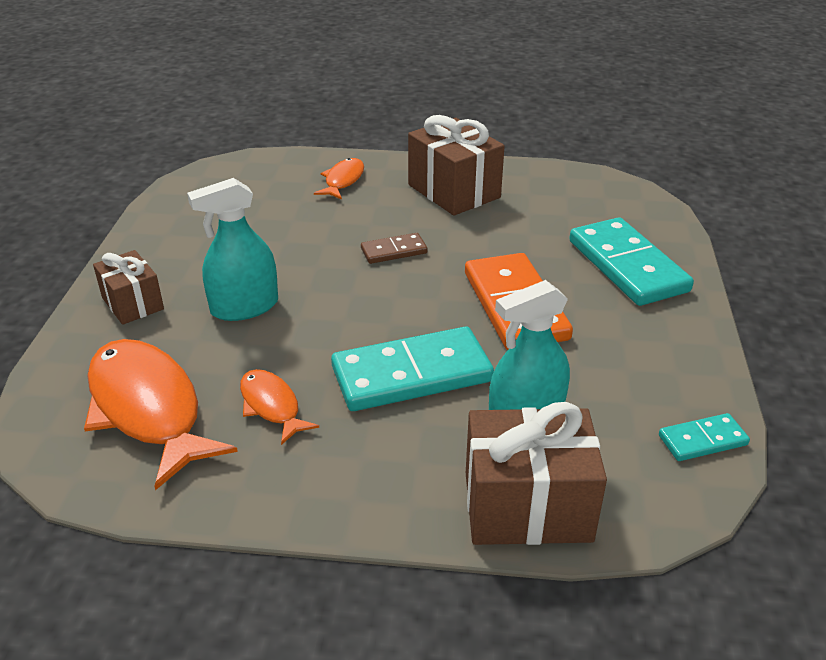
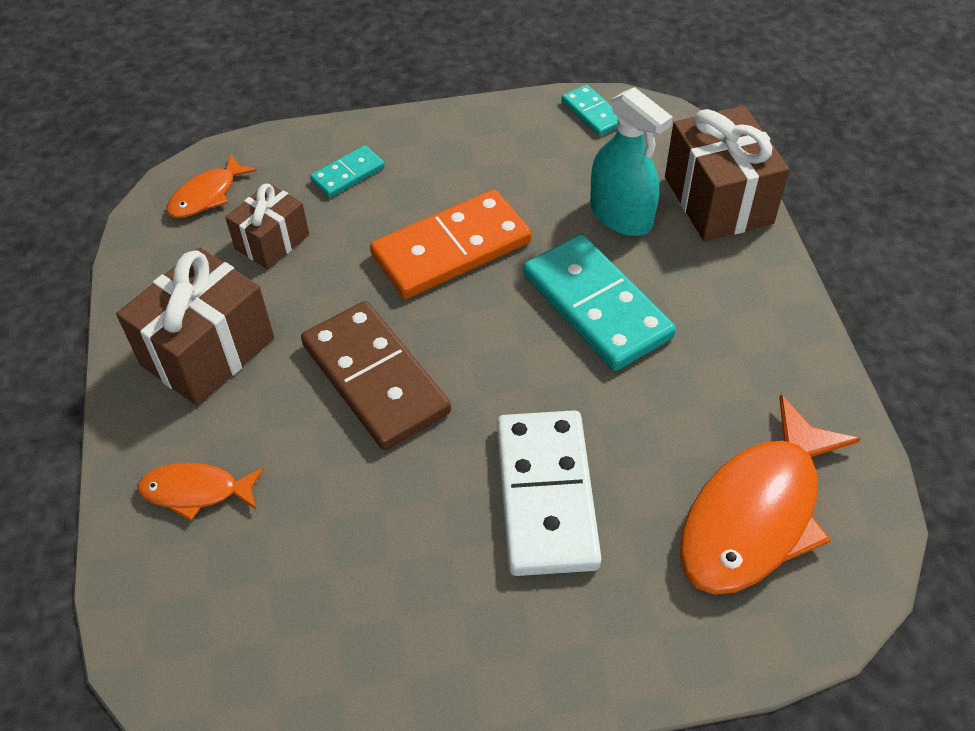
camera: 105 degrees left, 15 degrees up
(132, 303) = (587, 631): brown gift -> brown gift (272, 241)
(244, 307) = (546, 495): turquoise spray bottle -> white domino
(271, 406) = (695, 404): orange fish -> orange fish (206, 195)
(394, 251) = (375, 378): brown domino -> brown domino, size x2.02
(627, 266) = (348, 174): turquoise domino -> turquoise domino, size x0.50

